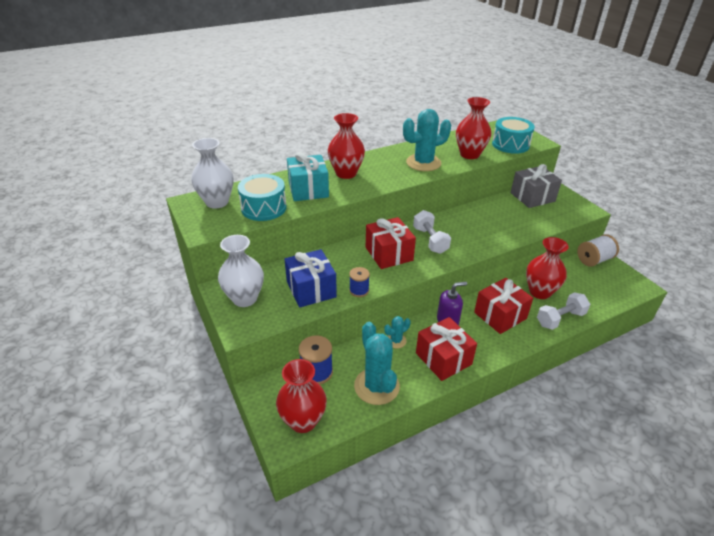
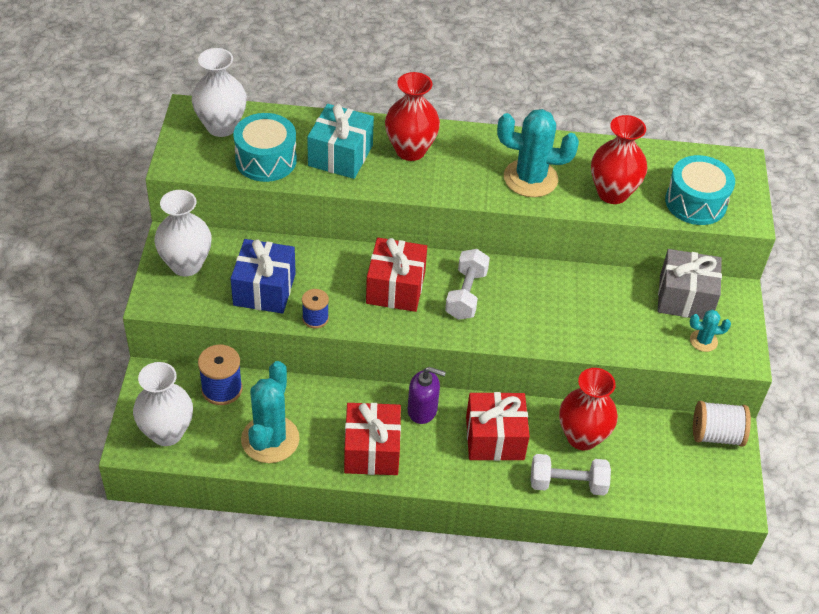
camera: 30 degrees right, 10 degrees up
(303, 421) = (167, 432): red vase -> white vase
(396, 340) = (338, 401): turquoise cactus -> turquoise cactus (703, 341)

